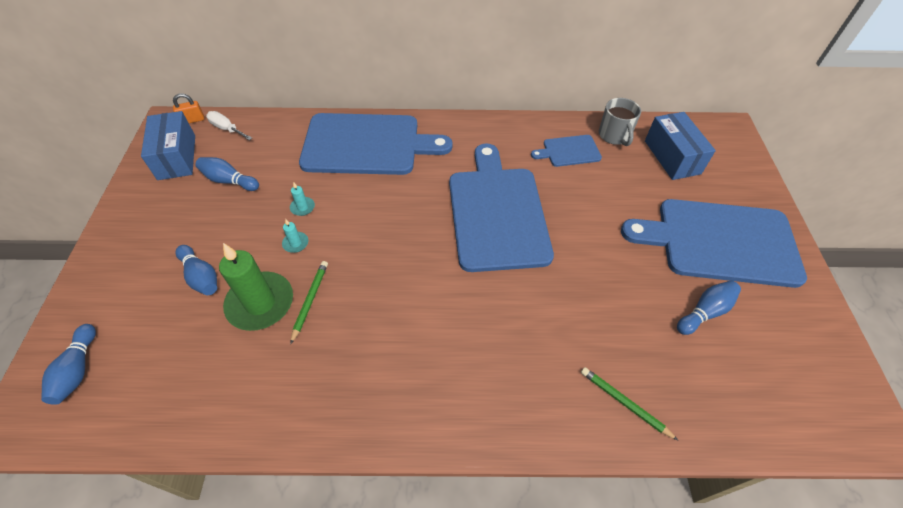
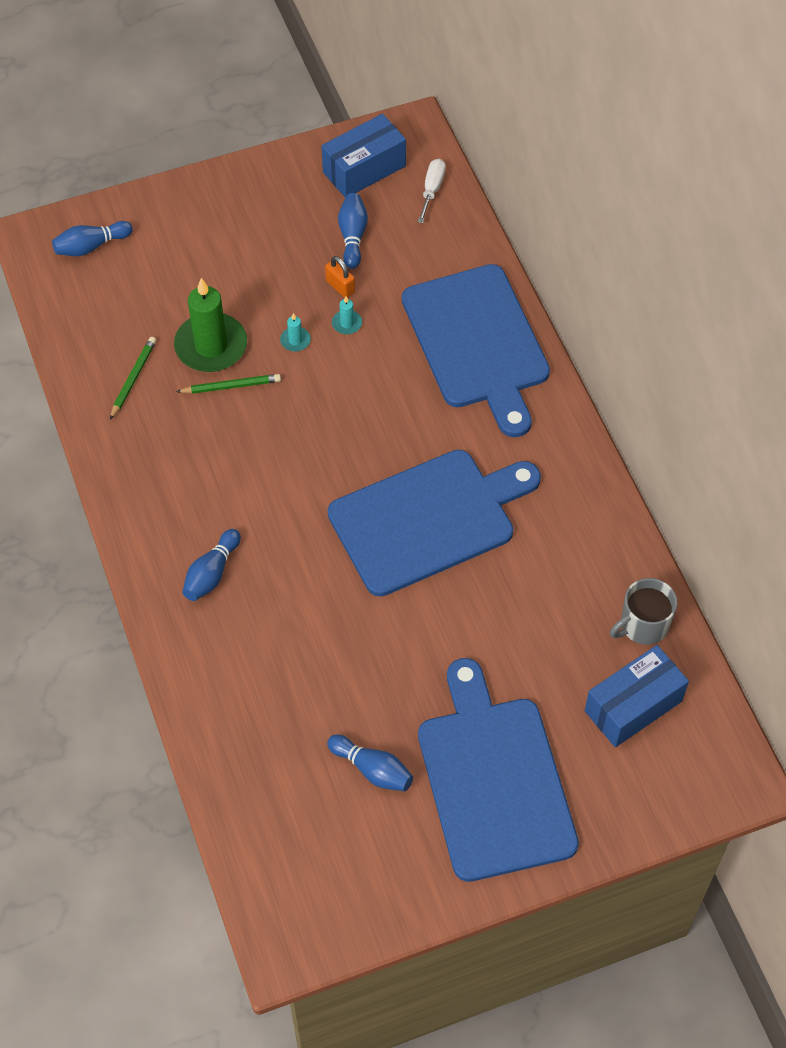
camera: 70 degrees right, 5 degrees up
(192, 120) = (429, 149): orange padlock -> orange padlock (340, 286)
(201, 277) = (220, 281): blue bowling pin -> blue bowling pin (212, 573)
(569, 151) = (580, 574): blue cutting board -> none
(624, 403) = (225, 701): green pencil -> green pencil (133, 378)

